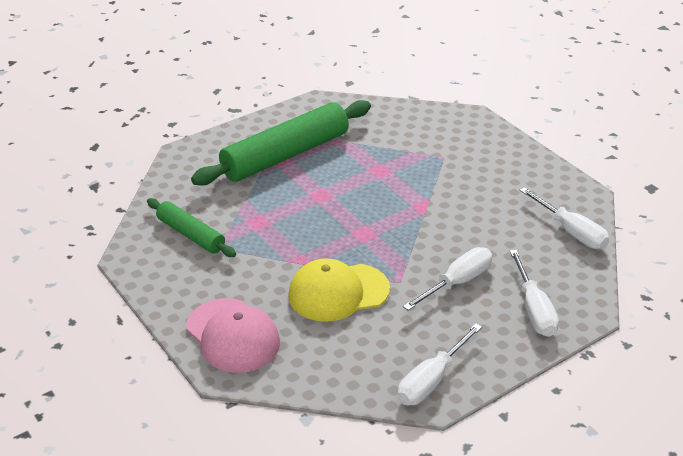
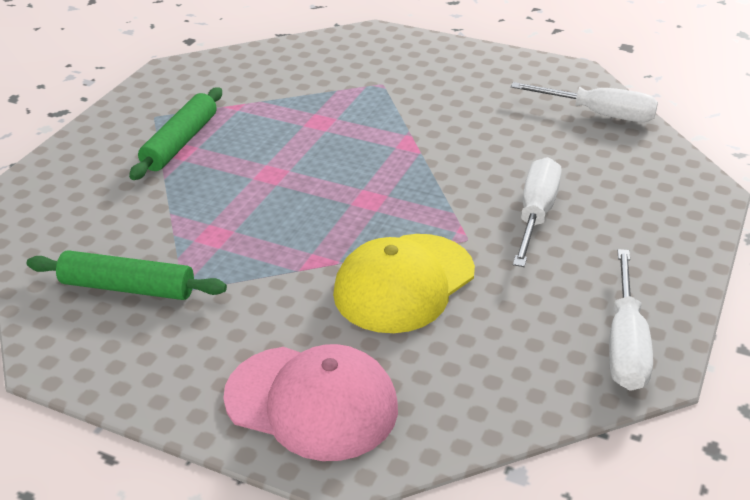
camera: 30 degrees left, 0 degrees up
(286, 155) = (181, 142): green rolling pin -> green rolling pin, size x0.54
(533, 309) = (649, 210): white screwdriver -> none

